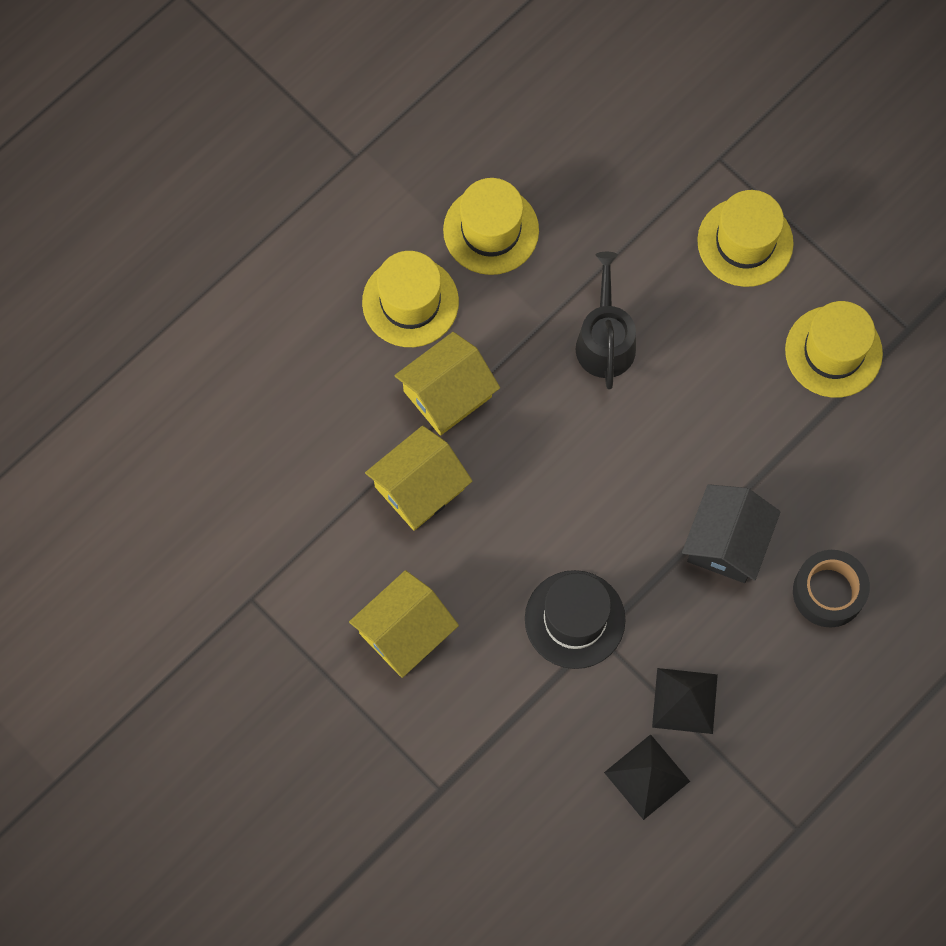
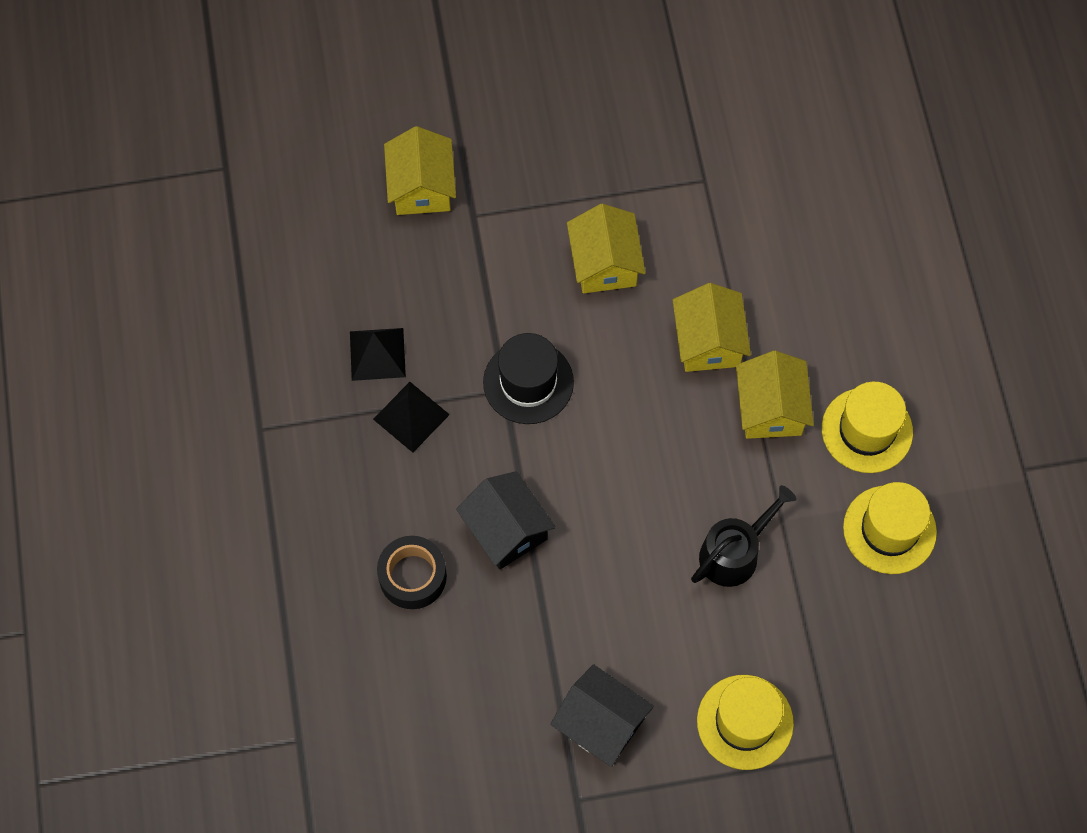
camera: 125 degrees right, 5 degrees down
(445, 863) = (421, 187): none -> yellow house
(605, 340) = (734, 553): black watering can -> black watering can turned 75 degrees counterclockwise
(833, 351) = (601, 724): yellow hat -> black house

